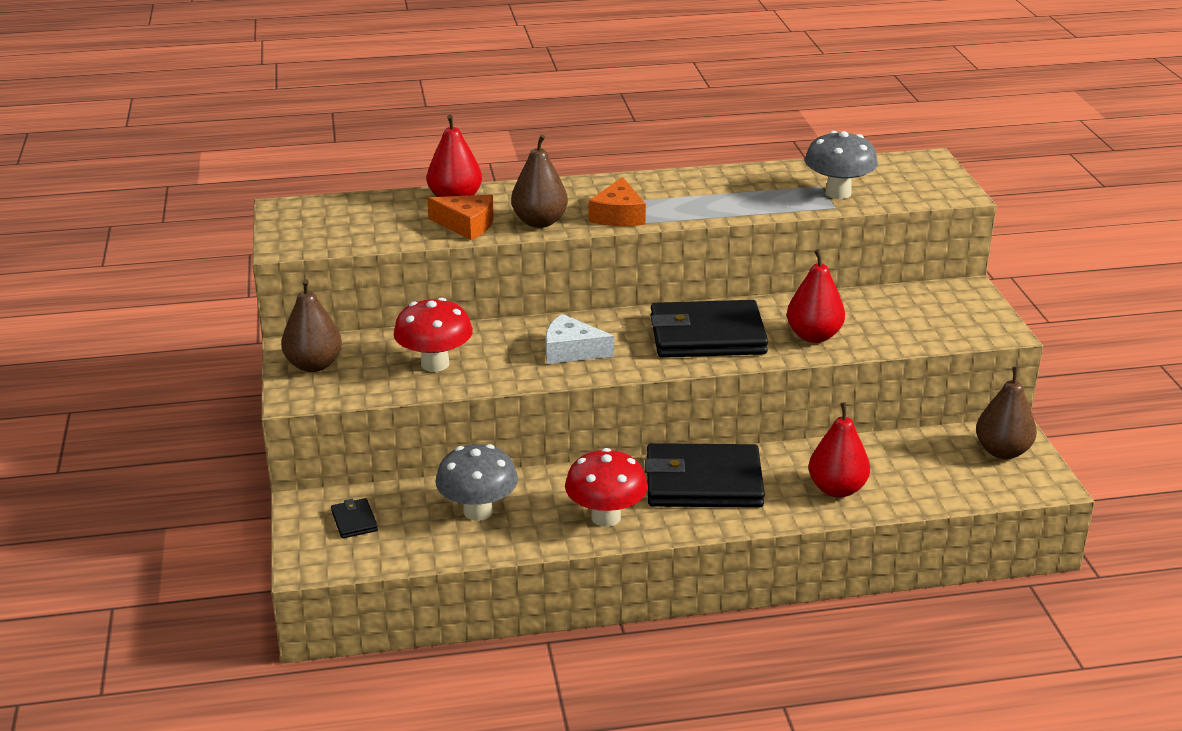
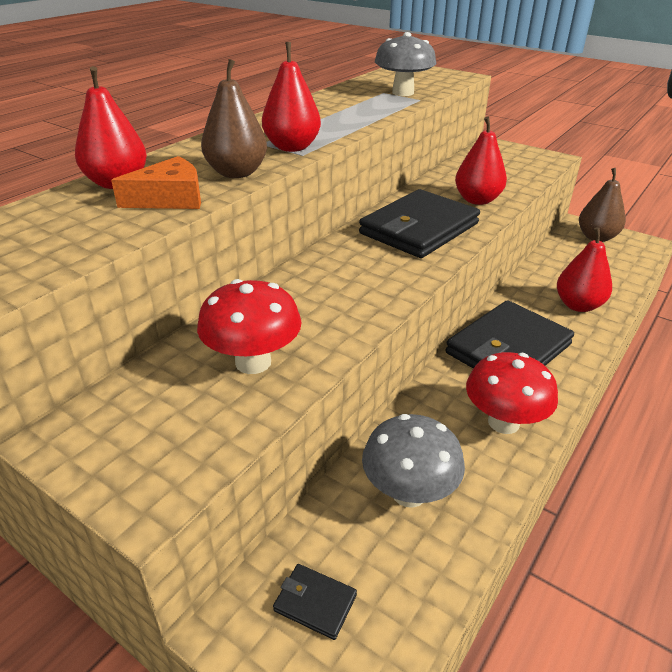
camera: 45 degrees left, 5 degrees up
(313, 365) = (114, 443): brown pear -> none
(571, 351) = (350, 286): white cheese -> none
(618, 215) = (292, 147): orange cheese -> red pear

